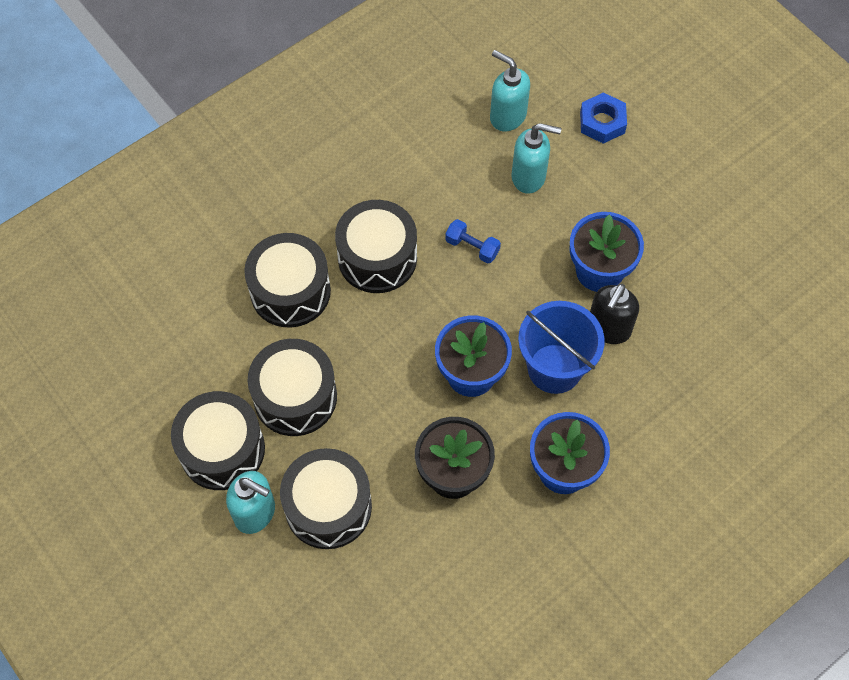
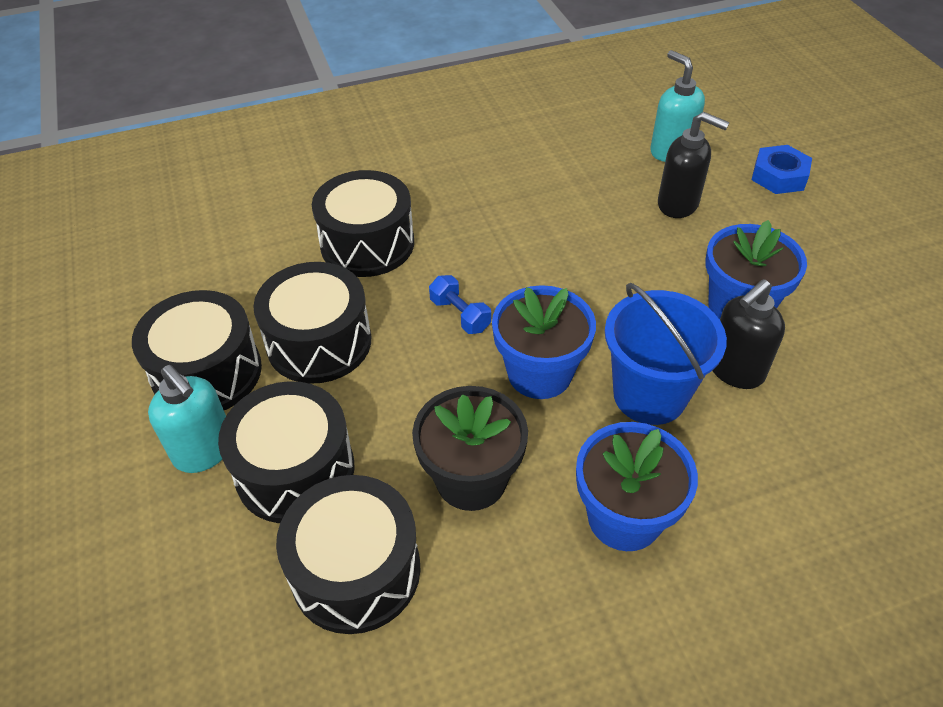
camera: 20 degrees right, 15 degrees down
(377, 258) = (477, 236): black drum -> black drum (356, 570)
(472, 247) = (589, 251): blue dumbbell -> blue dumbbell (460, 315)
(529, 177) = (678, 204): turquoise soap dispenser -> black soap dispenser

